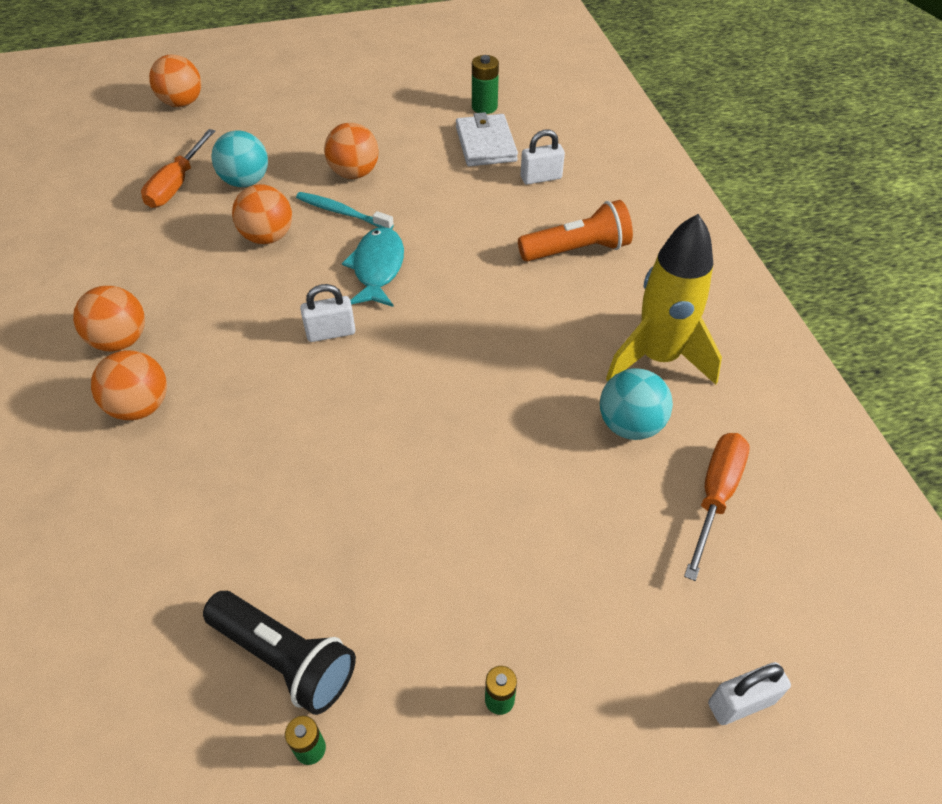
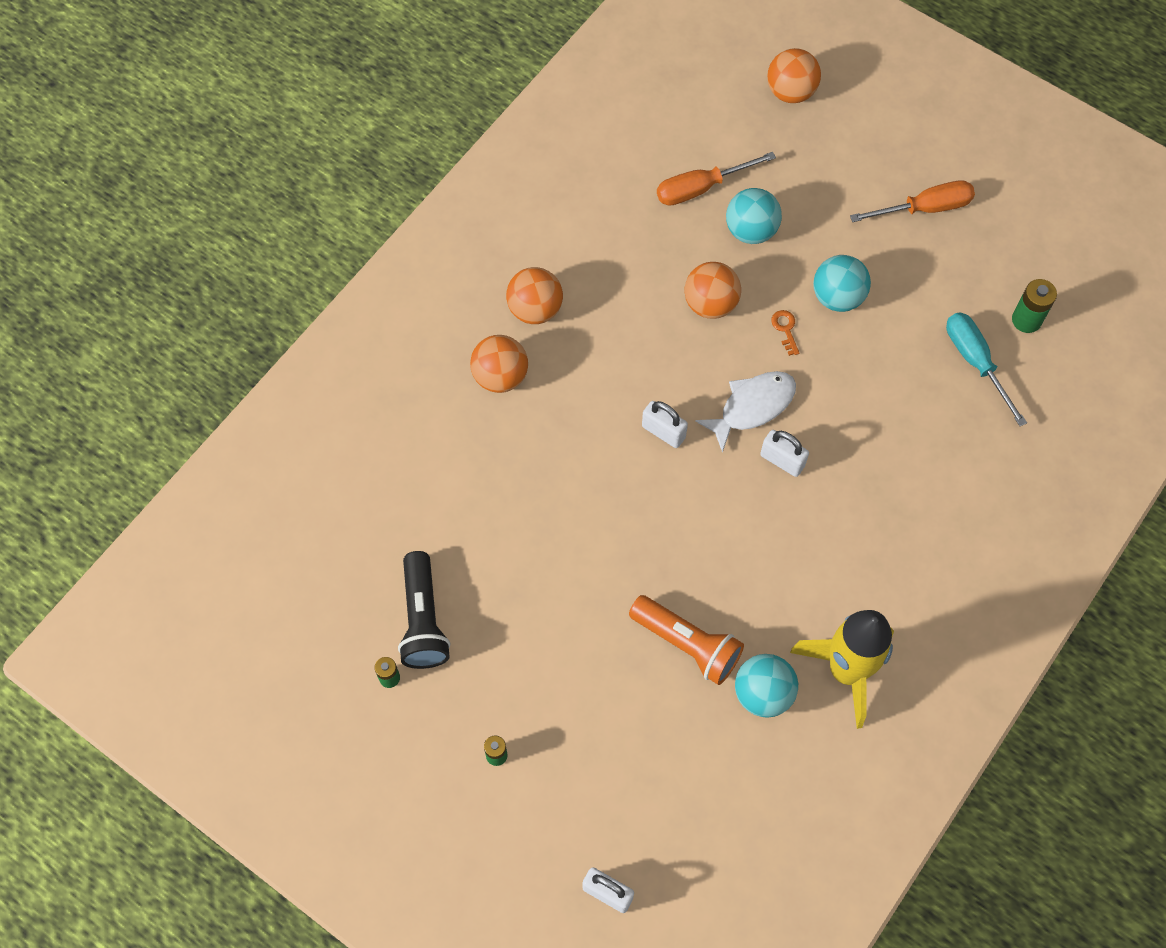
camera: 50 degrees right, 15 degrees up
(342, 212) = (785, 329): turquoise toothbrush -> orange key
(354, 173) = (837, 297): orange ball -> turquoise ball
(377, 268) = (752, 407): turquoise fish -> white fish
(485, 144) = (975, 362): white wallet -> turquoise screwdriver
(541, 178) = (974, 439): white padlock -> white padlock (782, 460)
(577, 250) = (911, 532): orange flashlight -> orange flashlight (687, 645)
(715, 496) = (750, 789): orange screwdriver -> orange screwdriver (924, 208)

